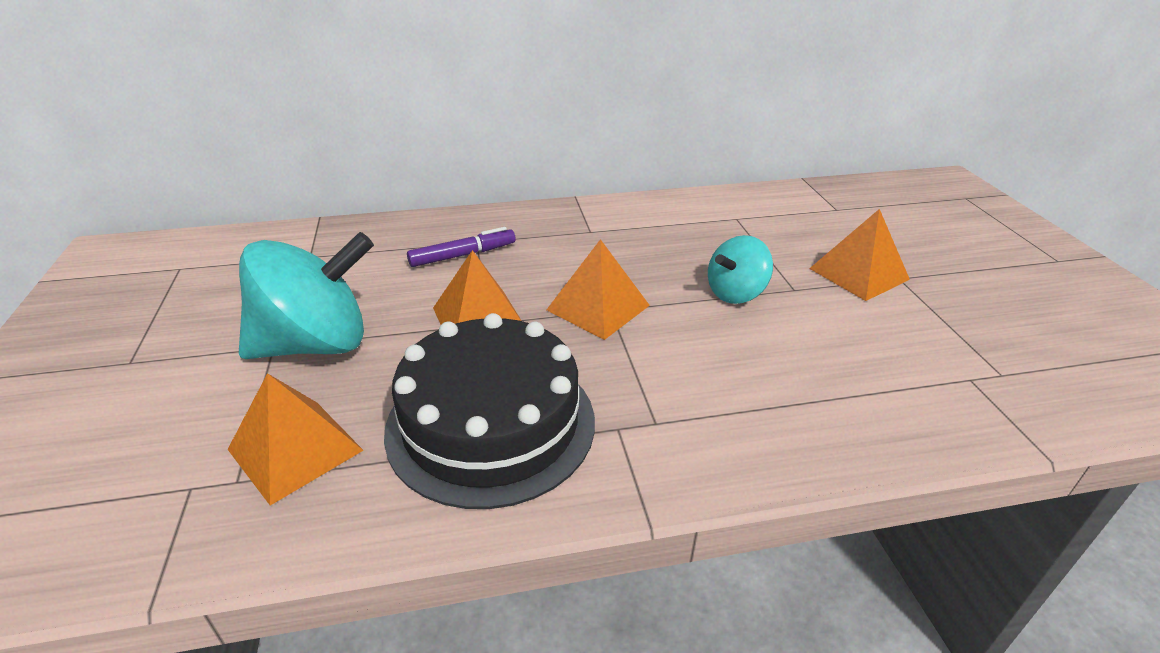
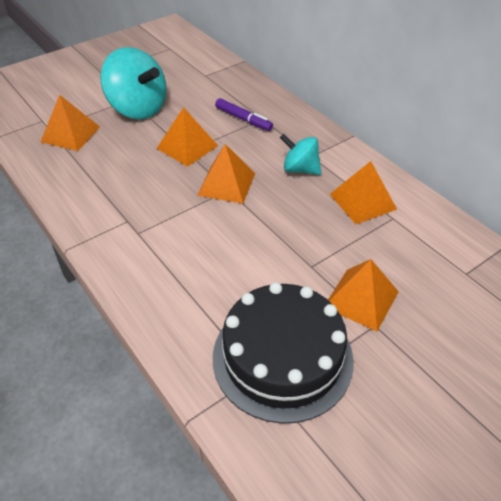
camera: 65 degrees right, 10 degrees up
(491, 423) = (110, 179): black cake -> black cake (282, 357)
(699, 226) = (362, 201): none -> orange pyramid
(735, 293) = (284, 238): turquoise spinning top -> turquoise spinning top (300, 169)

